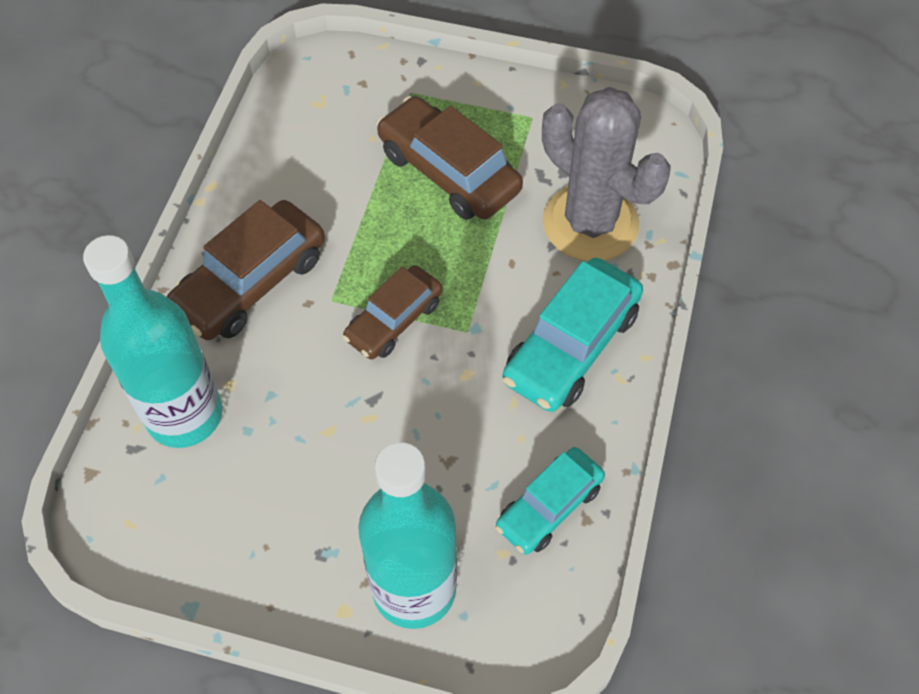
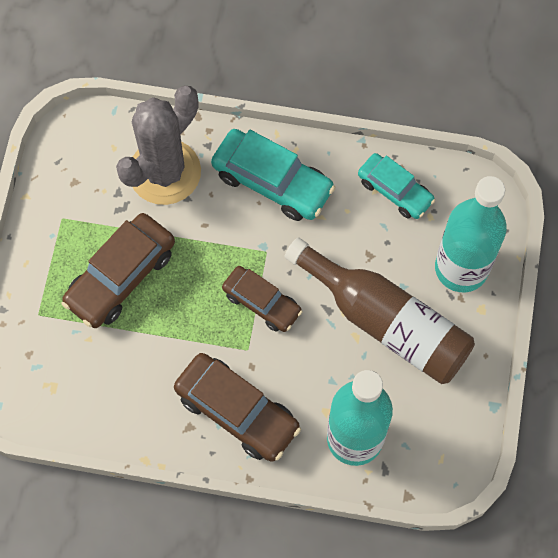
camera: 95 degrees left, 10 degrees up
(344, 472) = (386, 322): none -> brown bottle

